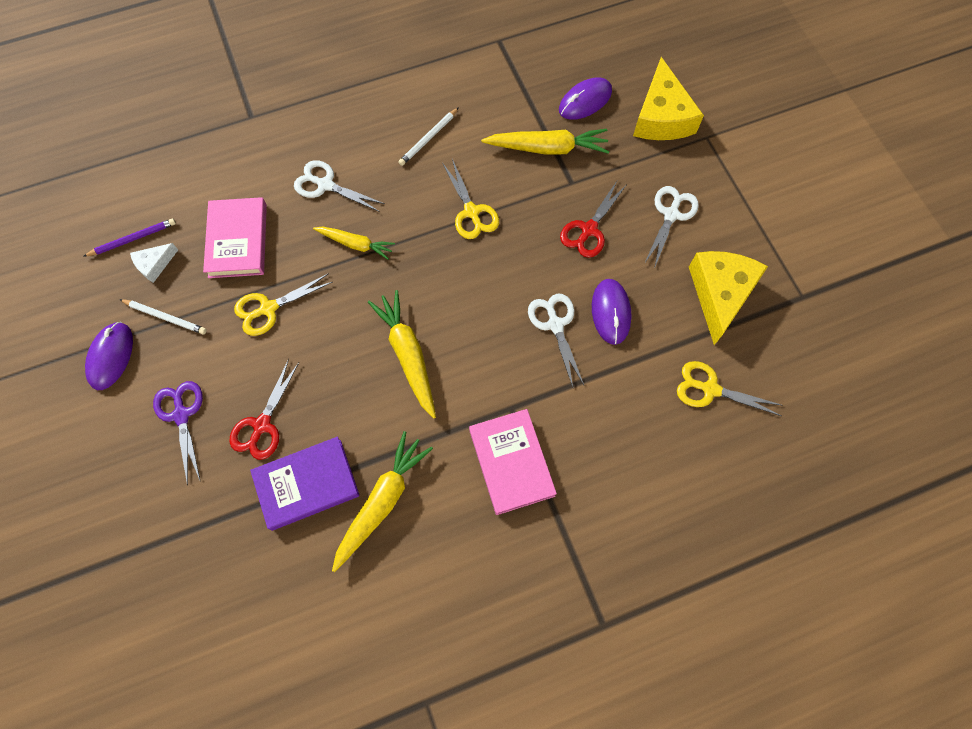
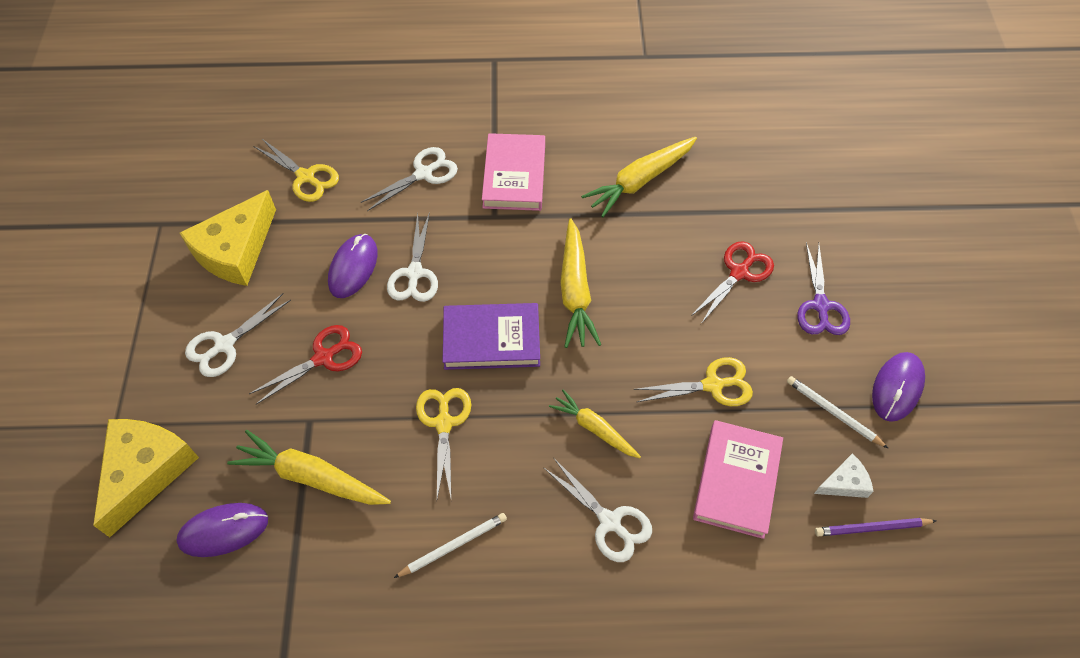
camera: 160 degrees left, 10 degrees down
(307, 484) = (705, 212): purple book -> purple book (491, 339)
(601, 433) = (423, 174): none -> white scissors

